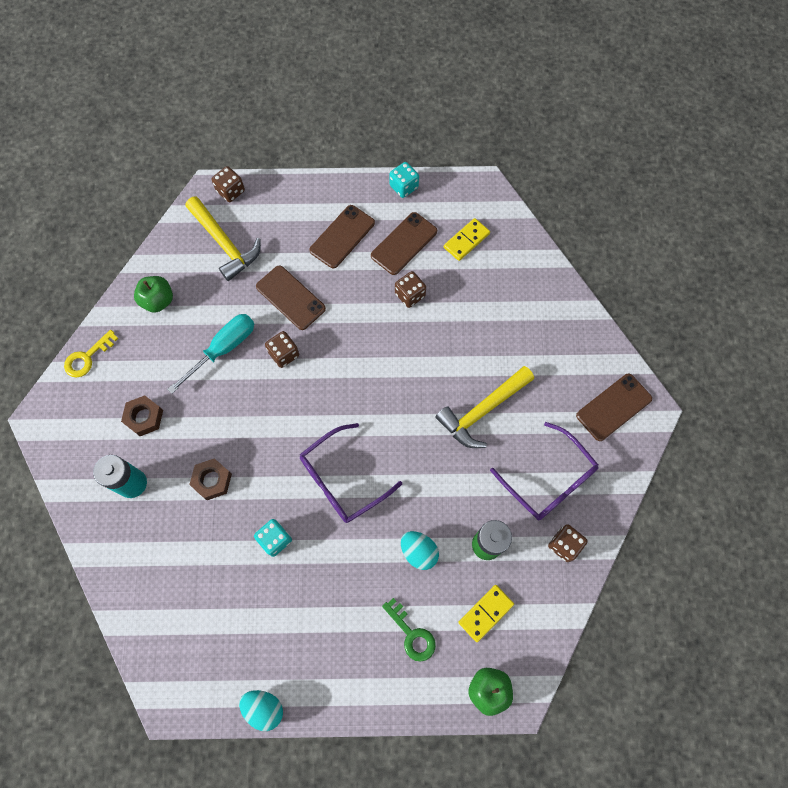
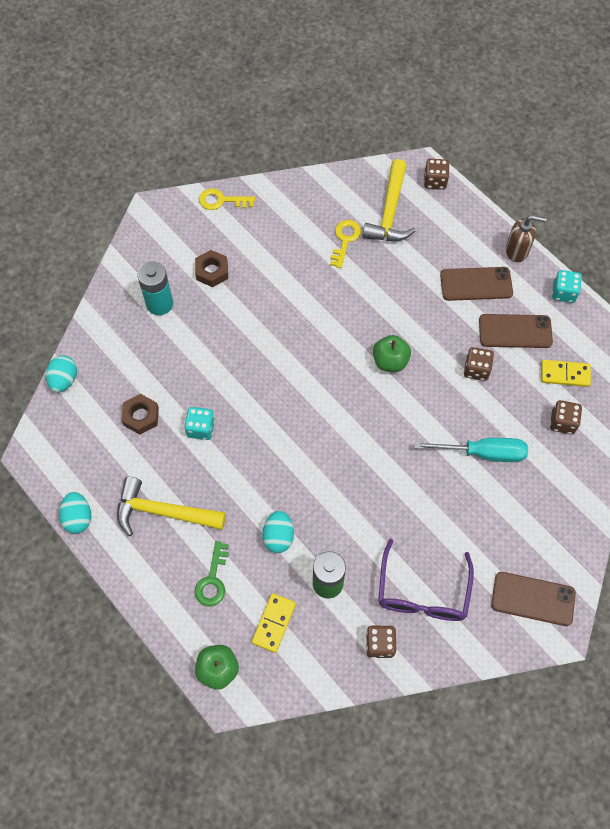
camera: 50 degrees right, 5 degrees down
(126, 621) = (64, 380): none -> turquoise egg
(158, 301) = (304, 208): green apple -> green apple (390, 361)
(212, 480) = (206, 352): brown nut -> brown nut (141, 416)
(216, 295) = (345, 240): none -> yellow key
(223, 349) = (309, 278): turquoise screwdriver -> turquoise screwdriver (483, 453)
(284, 354) = (343, 321): brown dice -> brown dice (562, 422)
(290, 298) = (391, 289): brown phone -> none
(342, 187) = (517, 251): none -> brown soap dispenser
(343, 479) = (285, 438): purple glasses -> none
(483, 410) = (433, 497): yellow hammer -> yellow hammer (164, 512)
(486, 613) = (274, 623): yellow domino -> yellow domino turned 75 degrees counterclockwise

